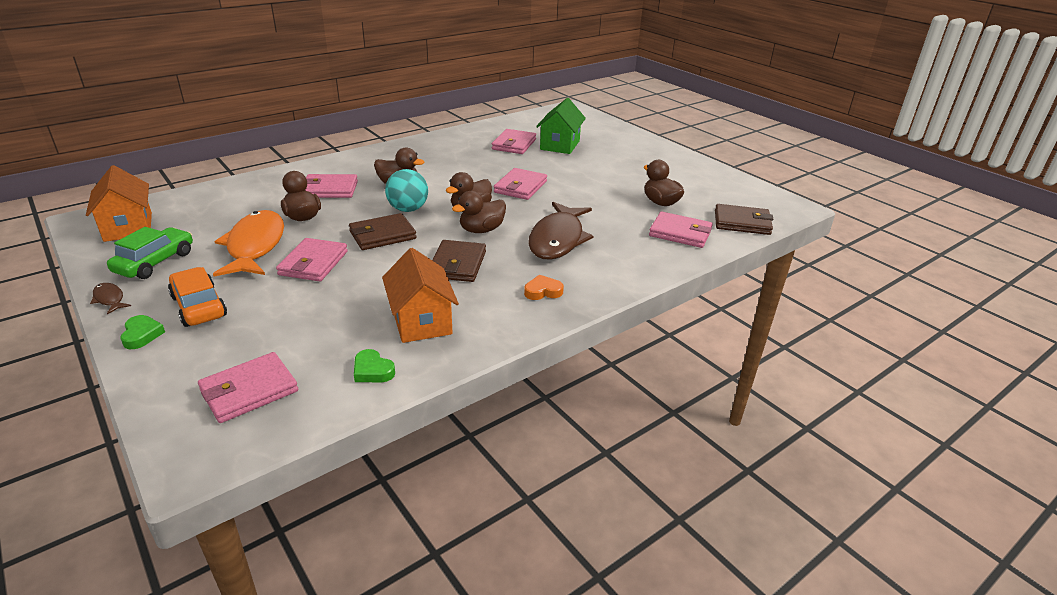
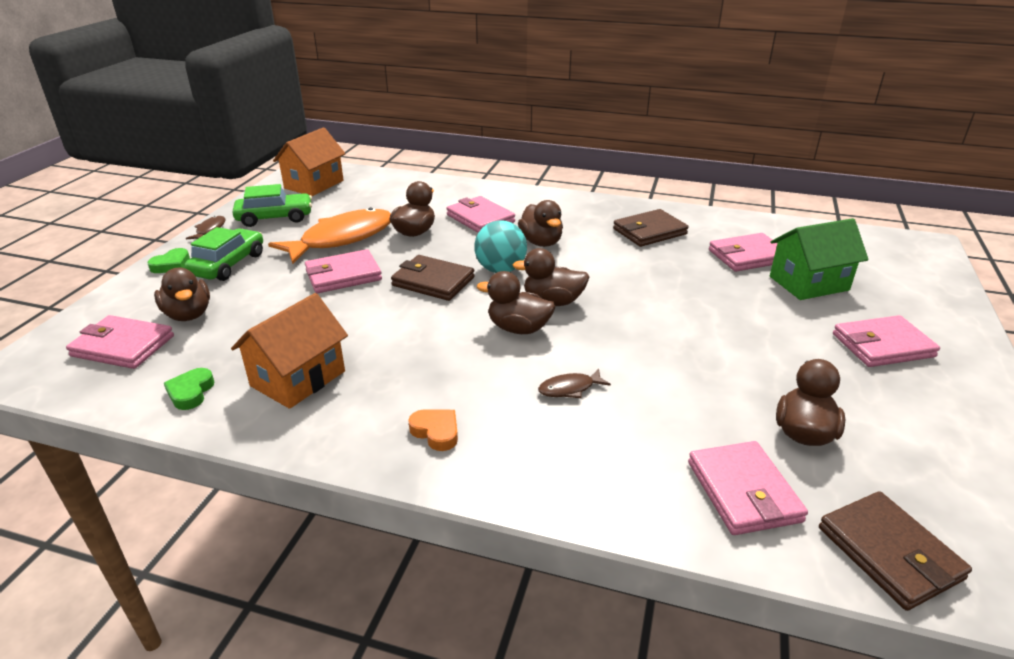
camera: 55 degrees right, 0 degrees up
(199, 306) = (228, 264): orange car -> green car
(252, 346) = (188, 314): none -> brown duck
(457, 264) = (428, 348): brown wallet -> brown wallet (649, 231)
(520, 187) = (654, 307): pink wallet -> pink wallet (882, 345)
(557, 239) = (569, 389): brown fish -> brown fish, size x0.42

